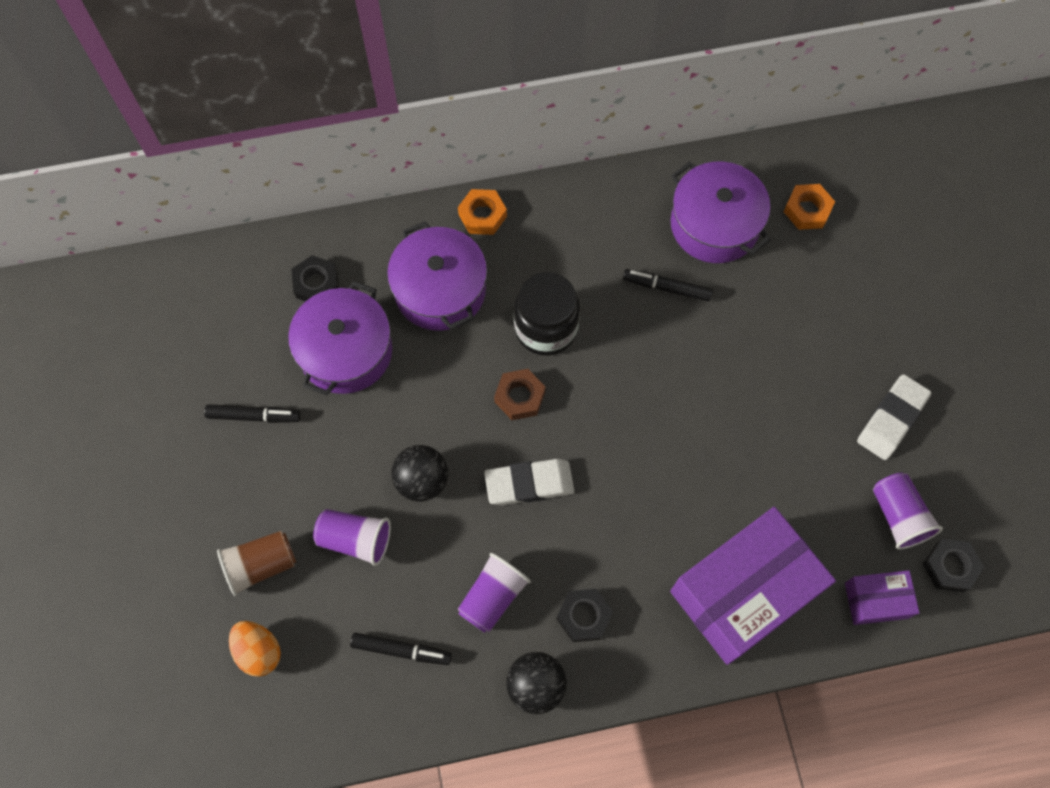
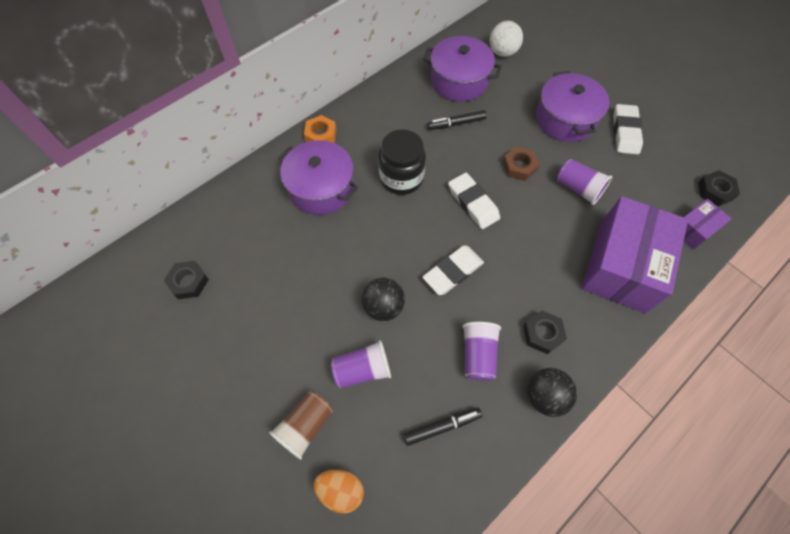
camera: 30 degrees left, 5 degrees down
(254, 416) = (240, 327): black marker -> none
(316, 284) = (236, 222): black nut -> black nut (189, 282)
(346, 351) = (281, 253): purple pot -> purple pot (565, 119)
(520, 397) = (412, 224): brown nut -> brown nut (519, 166)
(613, 410) = (473, 203): none -> white eraser
(807, 210) = (502, 52): orange nut -> white ball
(898, 516) = (668, 179): purple cup -> purple cup (578, 188)

